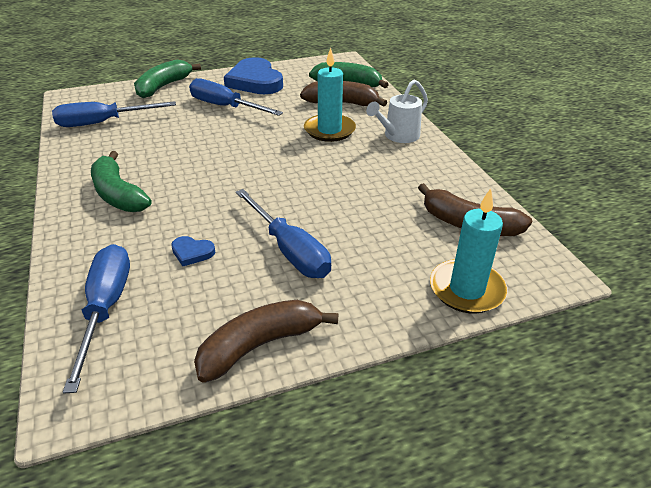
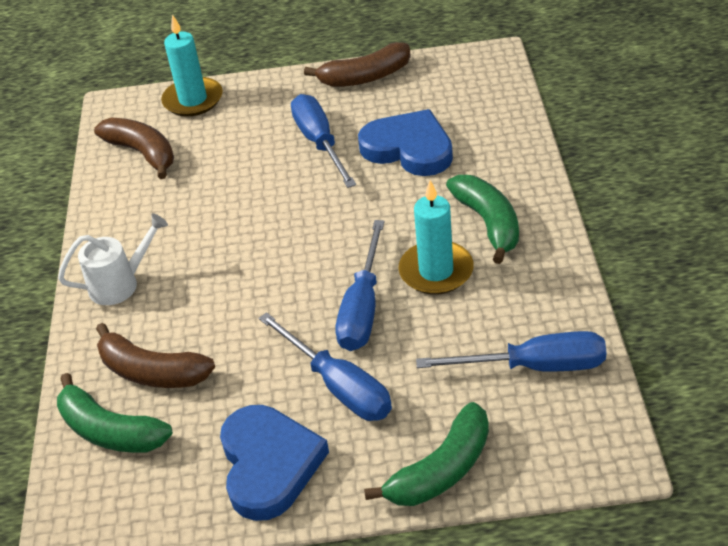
camera: 160 degrees left, 5 degrees up
(106, 308) = (480, 109): blue screwdriver -> blue screwdriver (362, 308)
(192, 252) = (409, 148): blue heart -> blue heart, size x2.35
(329, 130) = (203, 307): turquoise candle -> turquoise candle (436, 271)

